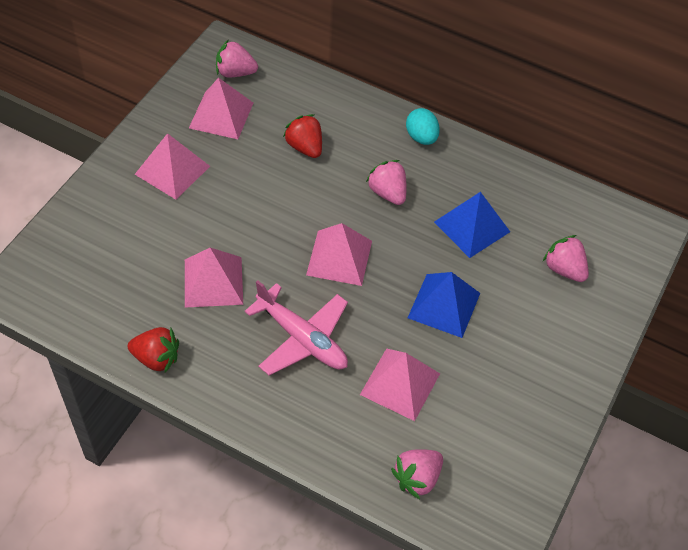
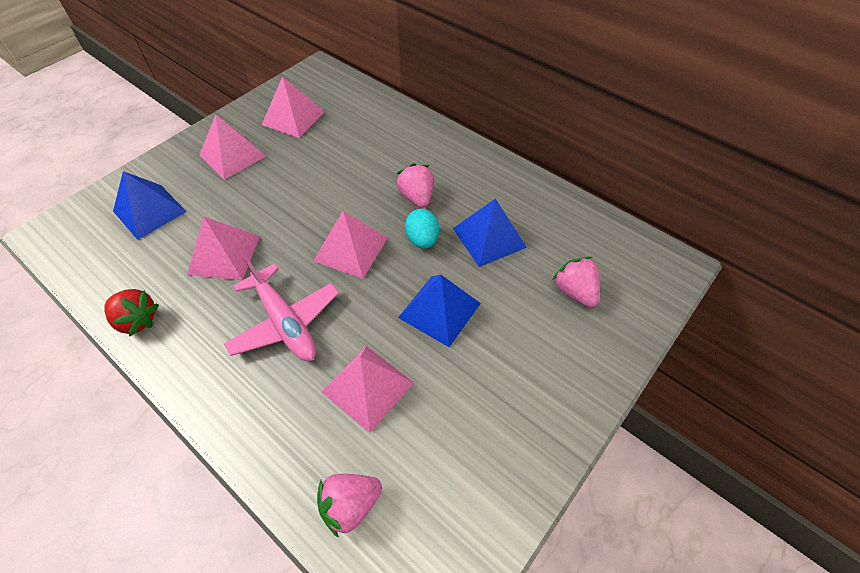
camera: 15 degrees right, 0 degrees up
(111, 246) = (149, 211): none -> blue pyramid
(235, 73) = (318, 88): pink strawberry -> none
(305, 147) = (355, 150): red strawberry -> none
(421, 137) = (463, 154): turquoise egg -> turquoise egg (422, 239)

